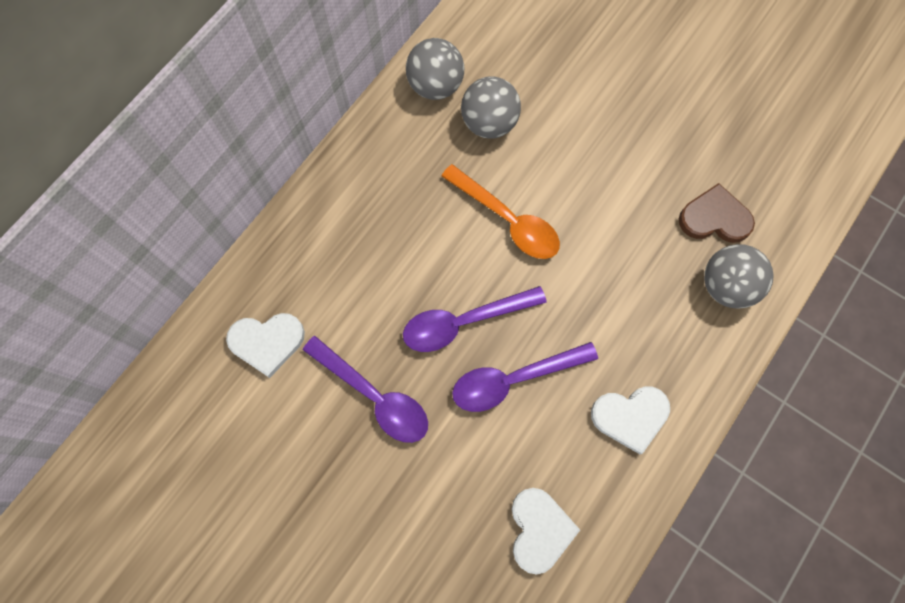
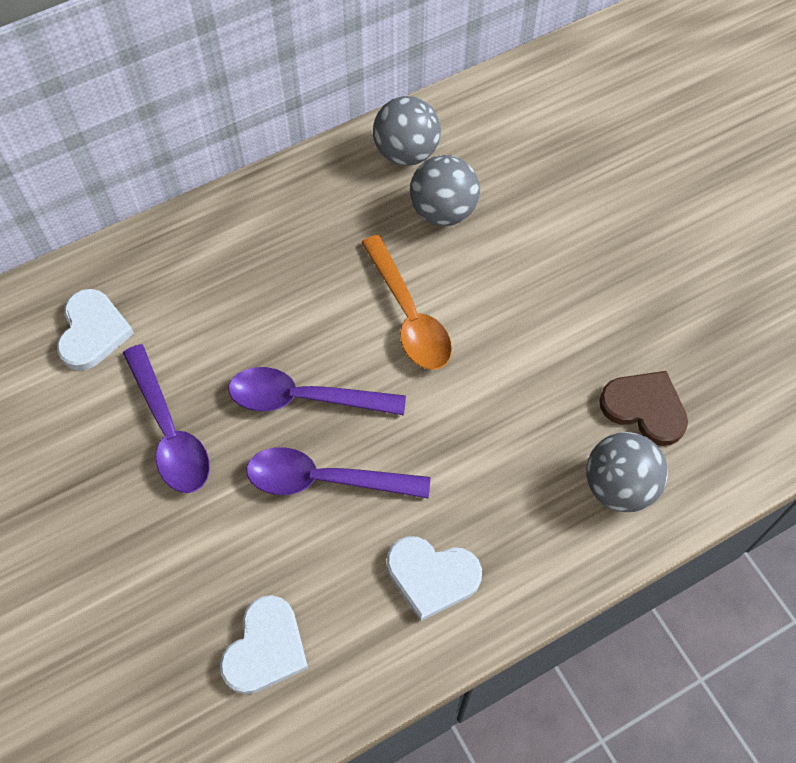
camera: 25 degrees right, 10 degrees down
(267, 342) = (93, 332): white heart -> white heart turned 105 degrees counterclockwise

